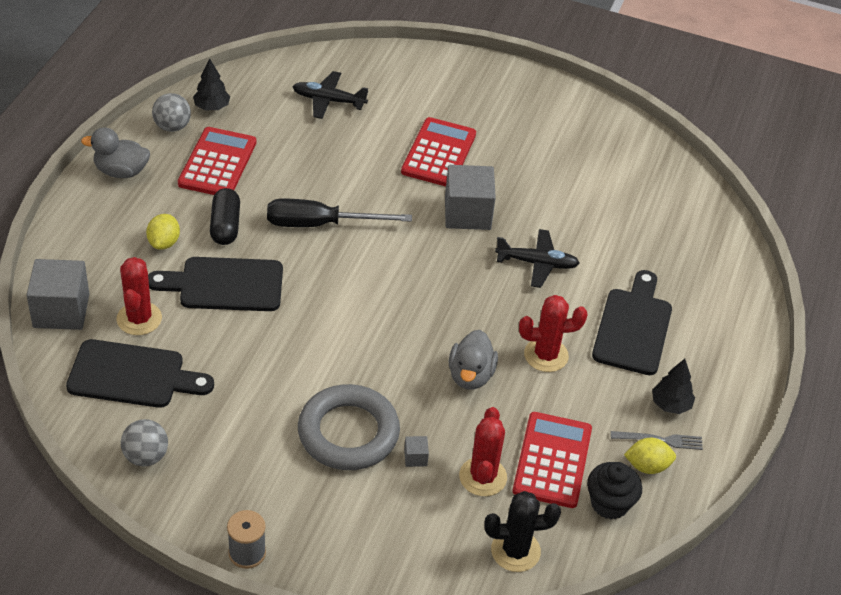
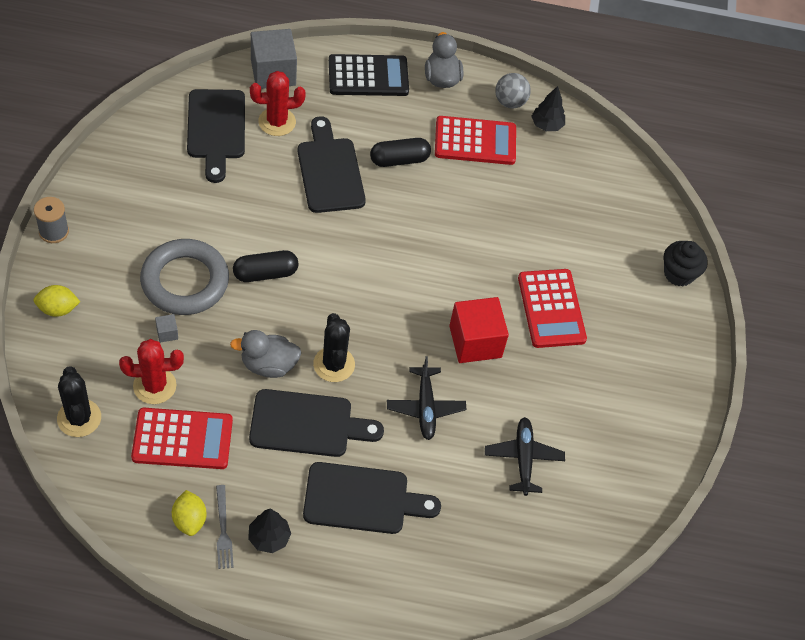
camera: 75 degrees right, 10 degrees up
(97, 229) = (368, 76): none -> black calculator
(146, 456) = (136, 152): grey ball -> none
(164, 242) = (366, 122): yellow lemon -> yellow lemon (58, 309)
(320, 224) = (423, 227): black screwdriver -> none
(328, 100) = (591, 210): black plane -> black plane (523, 458)
(352, 361) = (265, 273): none -> black capsule
(439, 153) = (551, 309): red calculator -> red calculator turned 75 degrees clockwise
(467, 213) = (475, 342): grey cube -> red cube
(478, 323) = (334, 364): none -> black cactus
(546, 355) = (307, 424): red cactus -> black cutting board
(609, 503) = (141, 490): black cupcake -> black cupcake (678, 274)

